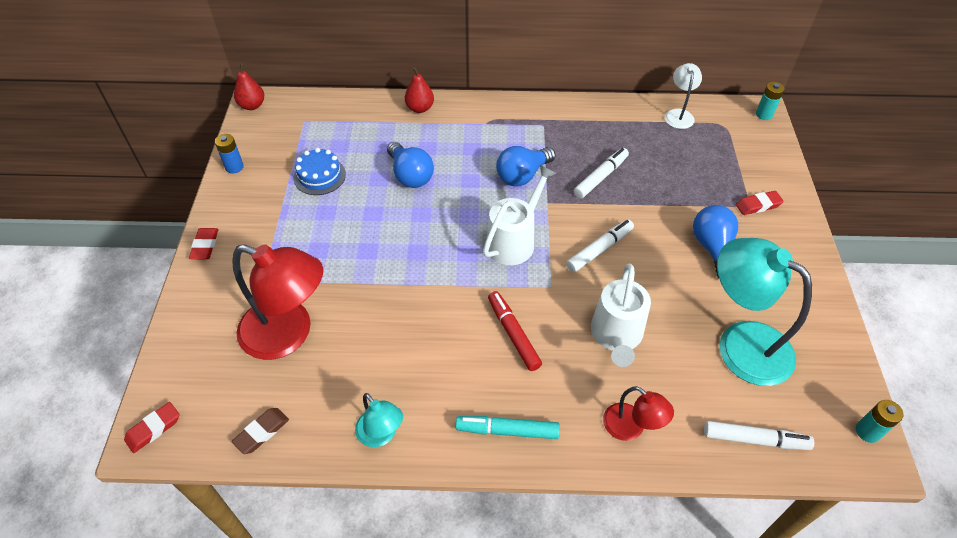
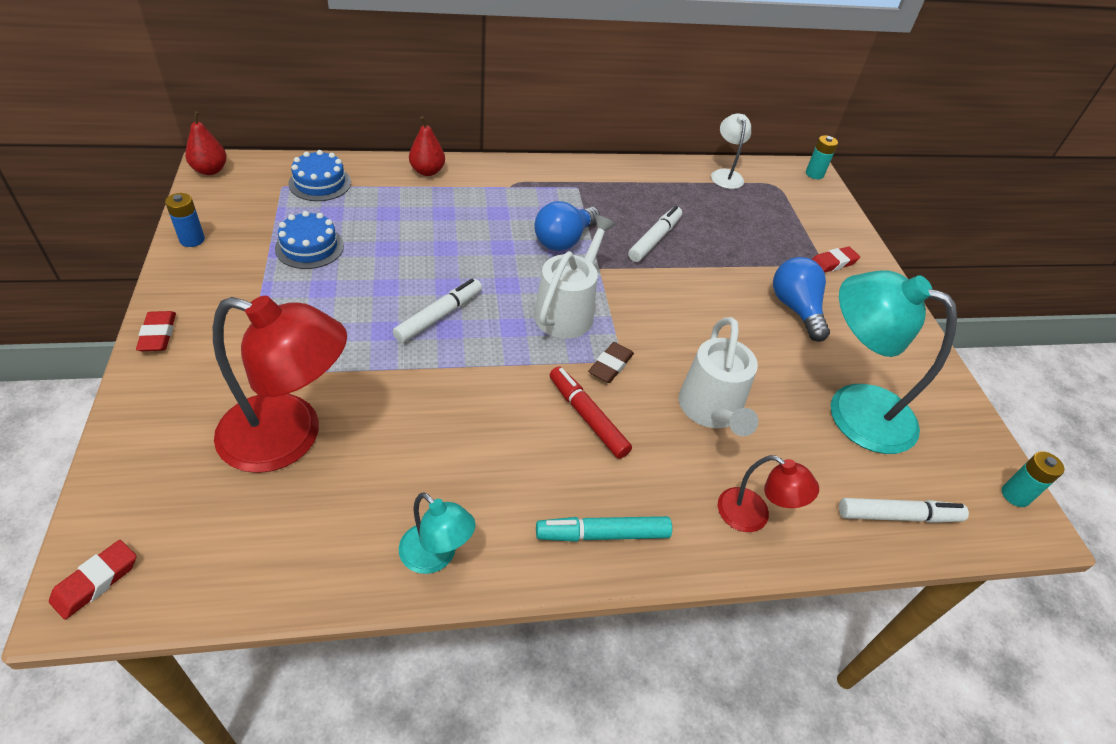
camera: 15 degrees left, 5 degrees down
(262, 432) = (264, 570): brown eraser -> brown eraser (610, 366)
(333, 118) = (320, 183): none -> blue cake
(410, 175) = (427, 243): blue light bulb -> none
(599, 249) = (670, 316): white marker -> white marker (439, 316)

